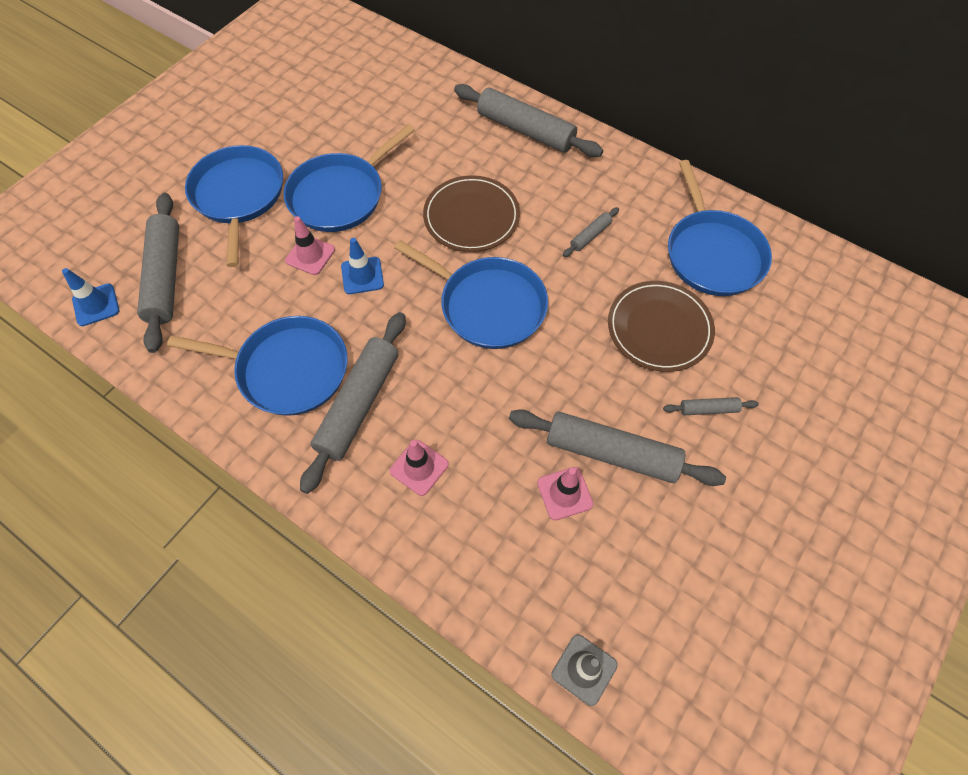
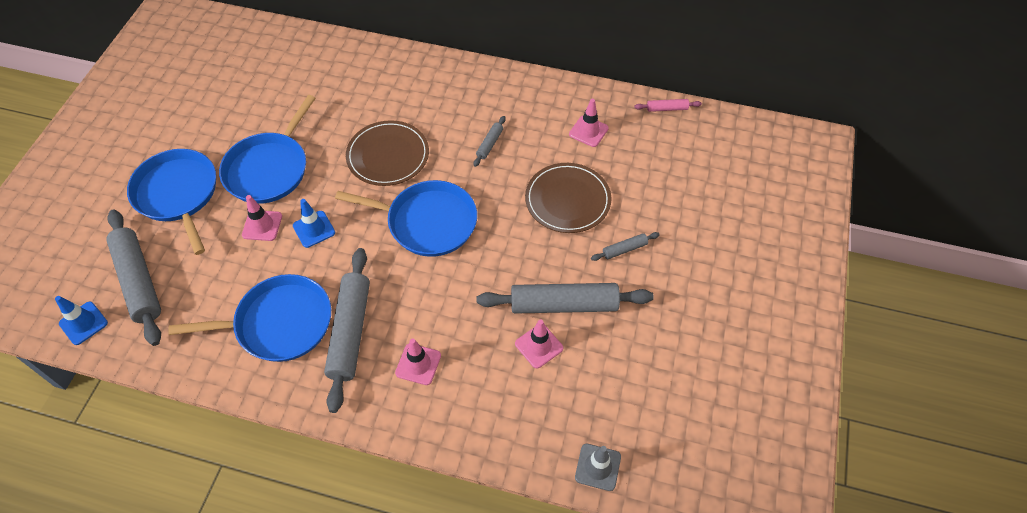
camera: 20 degrees left, 5 degrees down
(525, 130) = (407, 74): grey rolling pin -> none
(712, 253) = (588, 131): blue pan -> pink traffic cone
(819, 253) = (667, 108): none -> pink rolling pin

